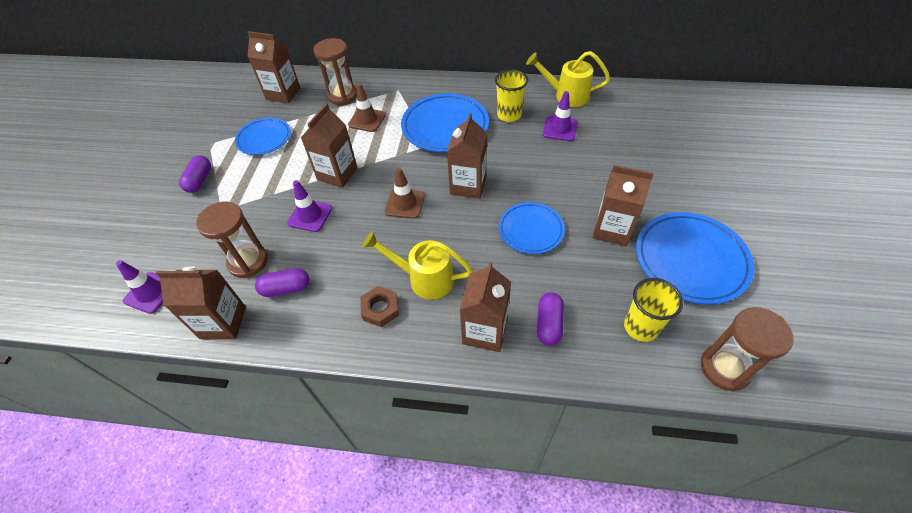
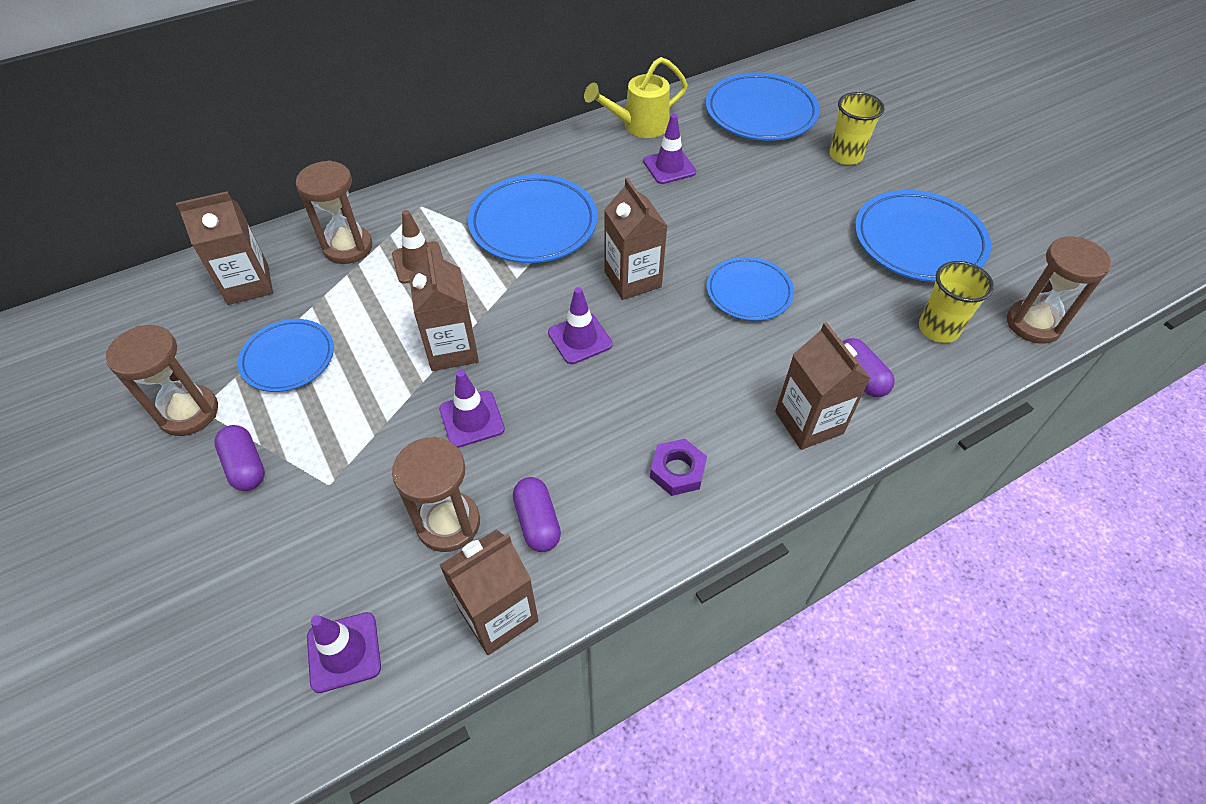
camera: 40 degrees left, 0 degrees up
(204, 143) = (189, 412): none -> brown hourglass
(286, 288) = (537, 522): purple capsule -> purple capsule turned 60 degrees counterclockwise
(380, 309) = (677, 471): brown nut -> purple nut
(405, 203) = (580, 339): brown traffic cone -> purple traffic cone
(424, 279) = (691, 408): yellow watering can -> none
(509, 115) = (597, 176): yellow cup -> yellow cup (845, 156)
(612, 229) = (824, 249): brown carton -> none
(660, 120) = (760, 113): none -> blue plate

